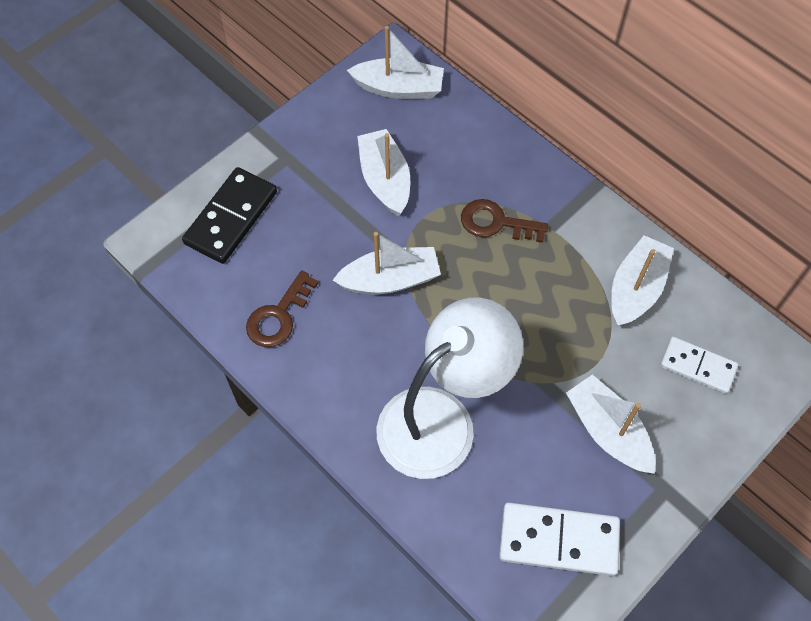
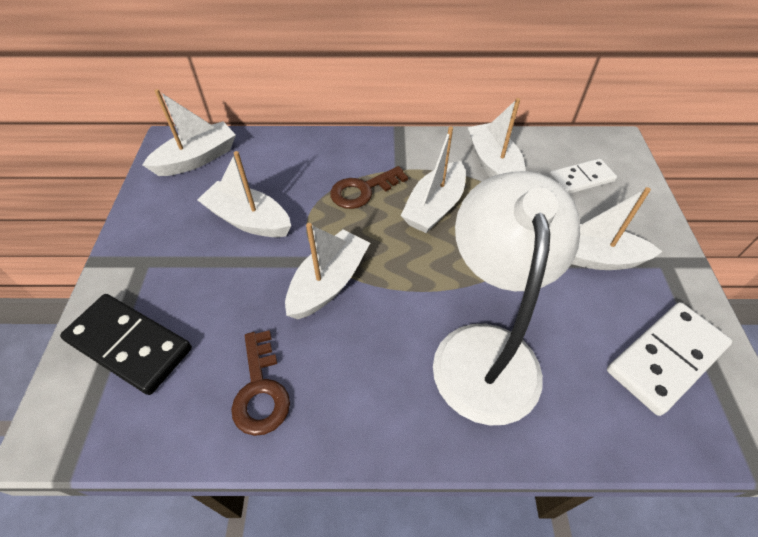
camera: 45 degrees left, 10 degrees down
(231, 217) = (129, 345): black domino -> black domino turned 45 degrees counterclockwise
(536, 285) = (434, 207): none -> white boat

